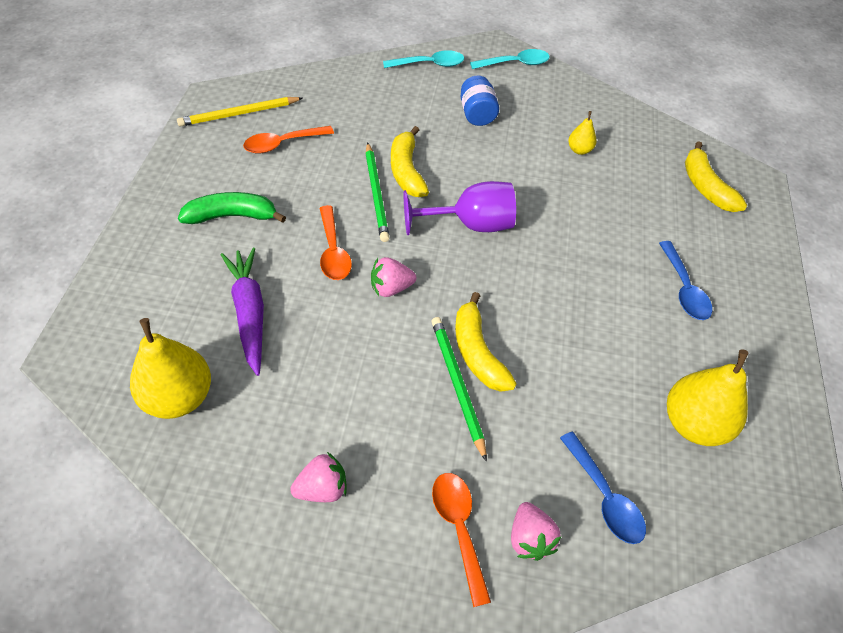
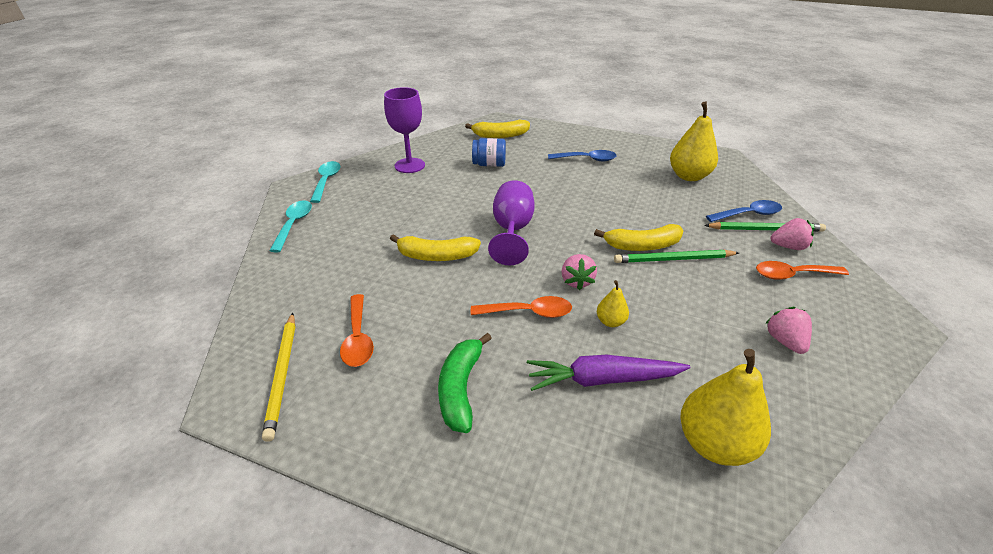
camera: 75 degrees left, 15 degrees down
(376, 194) = (460, 277): green pencil -> green pencil (765, 229)
(477, 114) = (380, 209): blue jar -> blue jar (489, 164)
(578, 117) = (409, 165): none -> purple goblet
(579, 150) = (446, 171): yellow pear -> yellow pear (610, 322)

